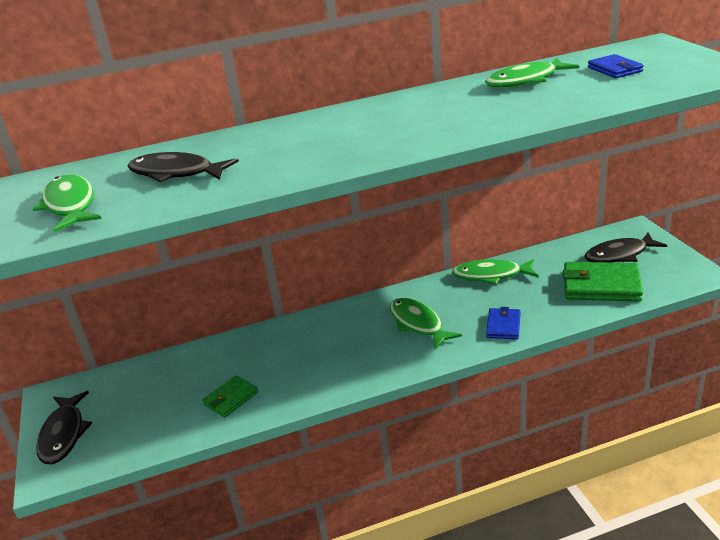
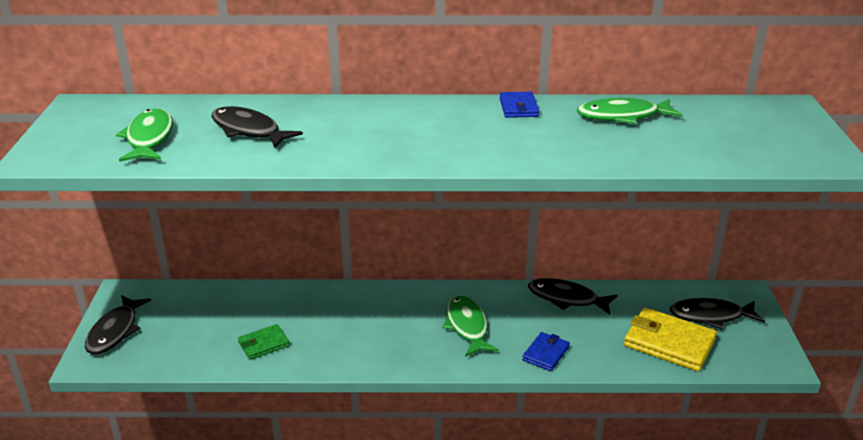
camera: 15 degrees right, 0 degrees up
(491, 275) = (567, 298): green fish -> black fish
(601, 286) = (669, 343): green wallet -> yellow wallet
(615, 69) = (719, 127): blue wallet -> blue wallet (518, 108)

